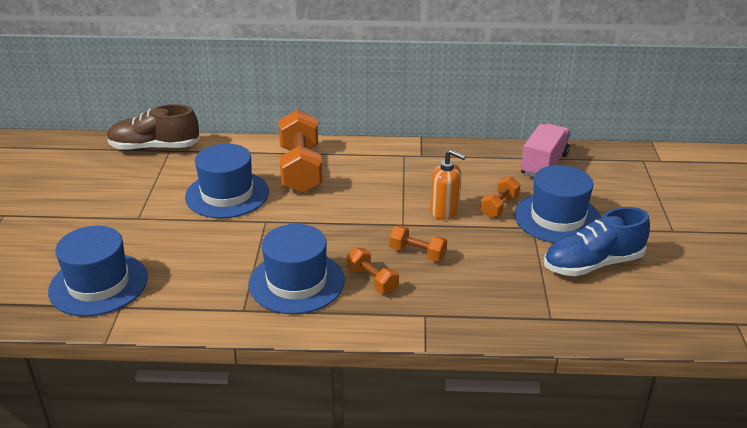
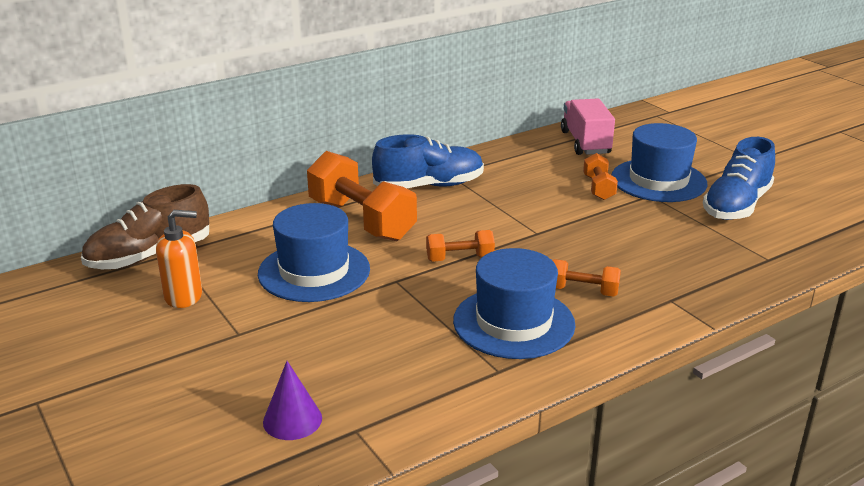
camera: 35 degrees left, 5 degrees down
(98, 284) = (292, 420): blue hat -> purple cone
(378, 159) = (429, 186): none -> blue shoe
(417, 253) = (587, 252): orange dumbbell -> orange dumbbell (460, 258)
(444, 211) = (558, 208): orange soap dispenser -> orange soap dispenser (184, 296)

